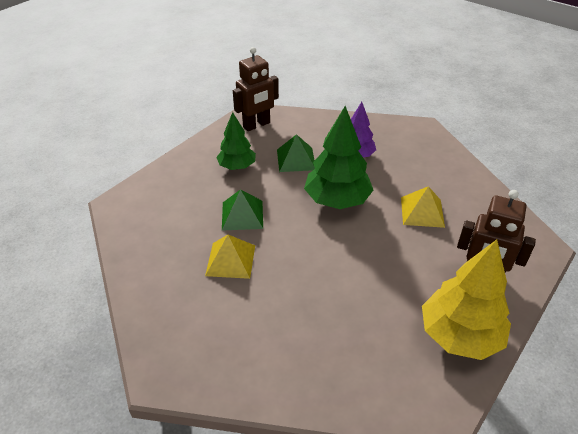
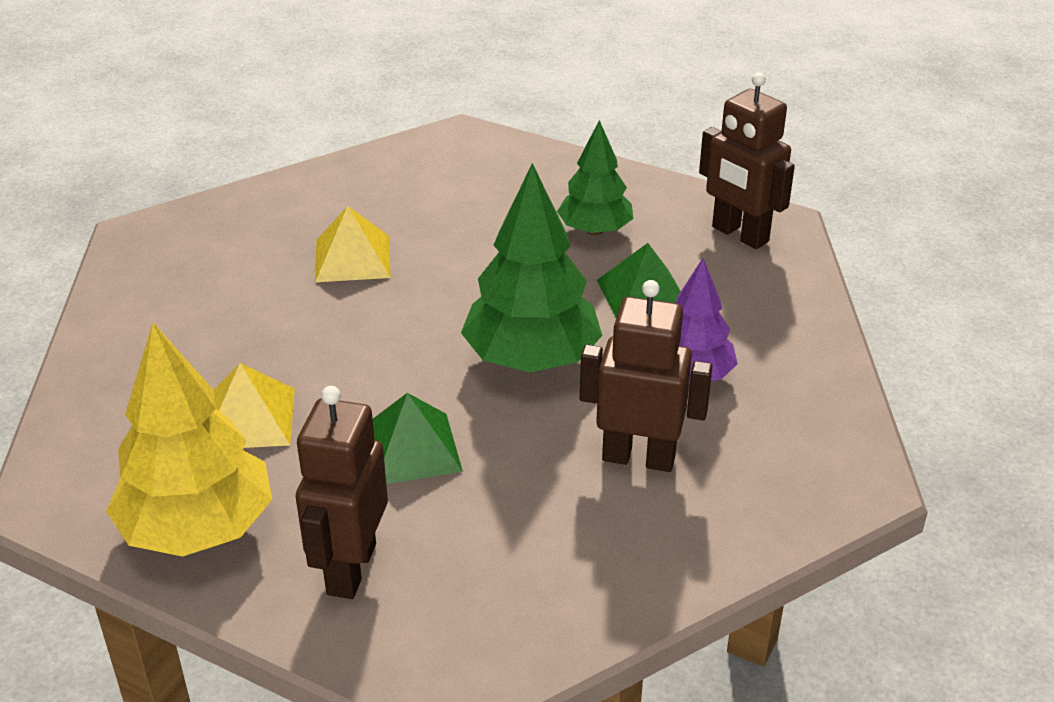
camera: 80 degrees right, 5 degrees down
(242, 215) = (462, 255): green pyramid -> green pyramid (411, 448)
(408, 178) = (638, 457): none -> brown robot
(422, 212) = (528, 480): yellow pyramid -> yellow pyramid (249, 418)

